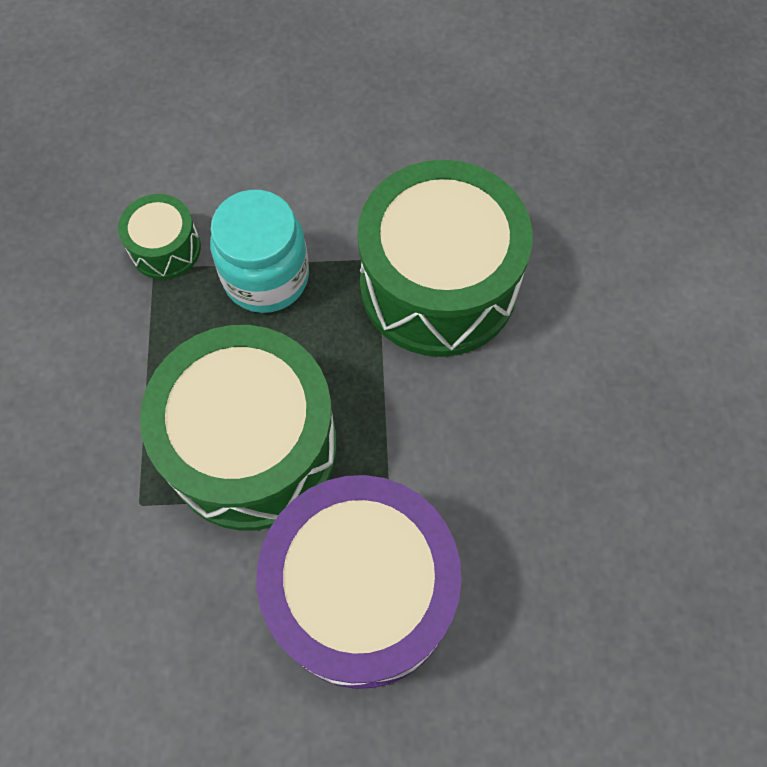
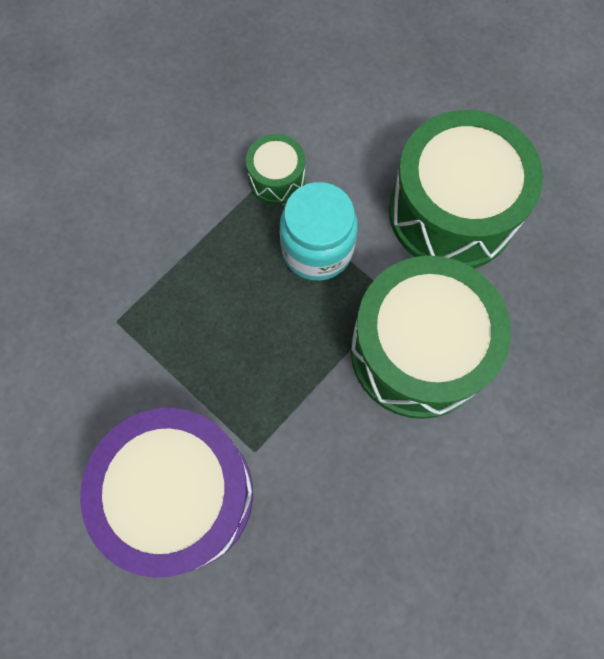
camera: 45 degrees right, 5 degrees up
(252, 446) = (207, 347): green drum -> green drum (452, 212)

